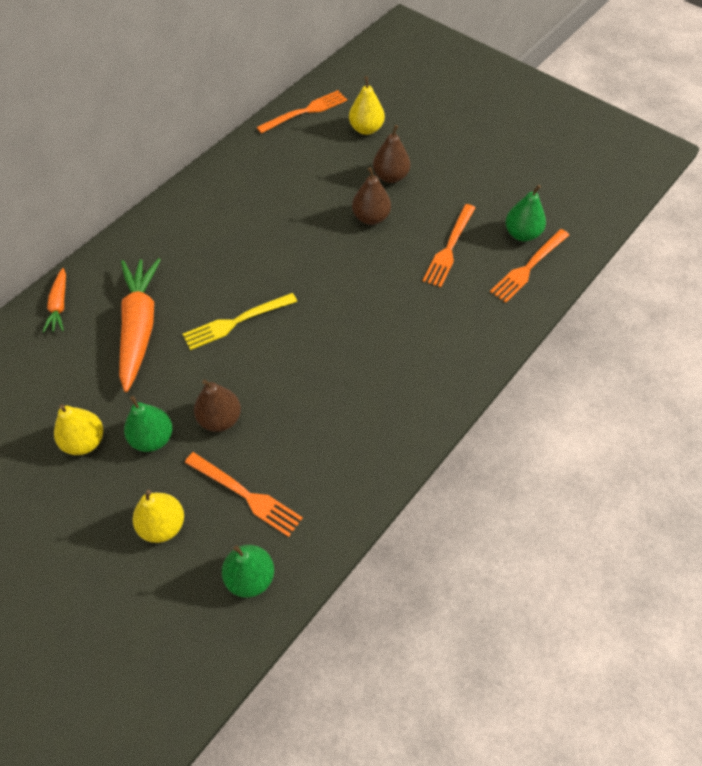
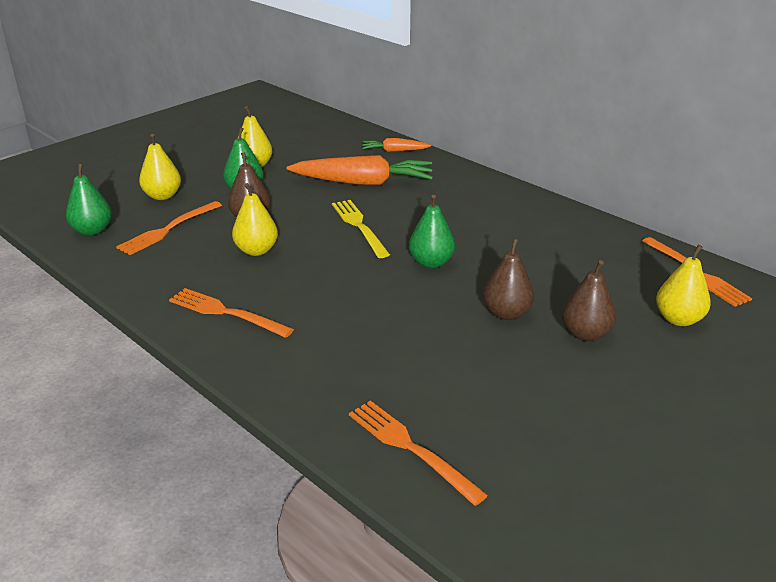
camera: 95 degrees right, 25 degrees down
(287, 400) = (256, 250): none -> yellow pear
(449, 249) = (451, 373): orange fork -> orange fork (225, 312)
(522, 234) = (479, 451): green pear -> green pear (431, 262)

